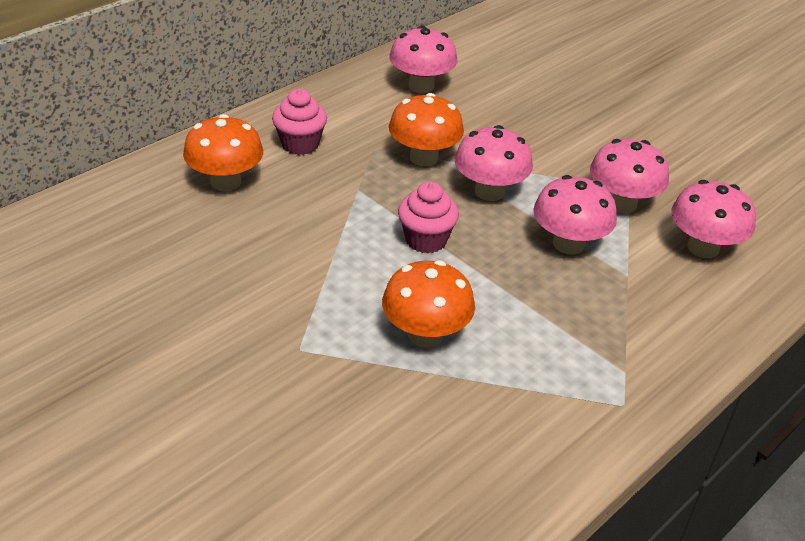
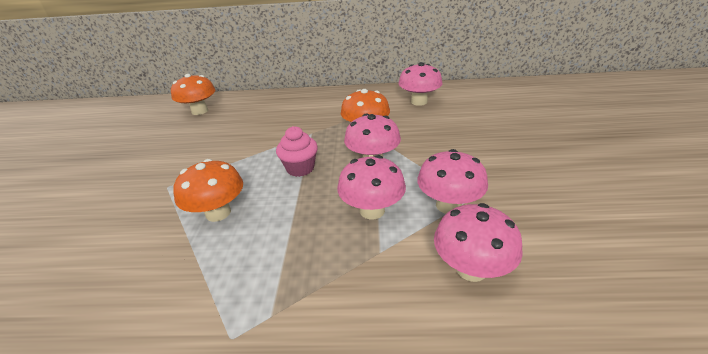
camera: 50 degrees right, 5 degrees down
(226, 182) = (268, 110): orange mushroom -> orange mushroom (200, 111)
(300, 144) = (320, 106): pink cupcake -> none

